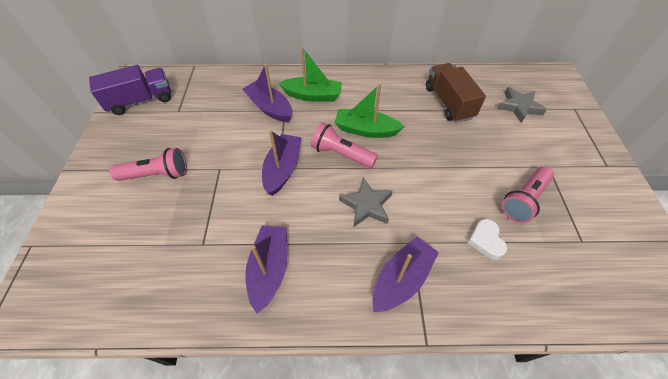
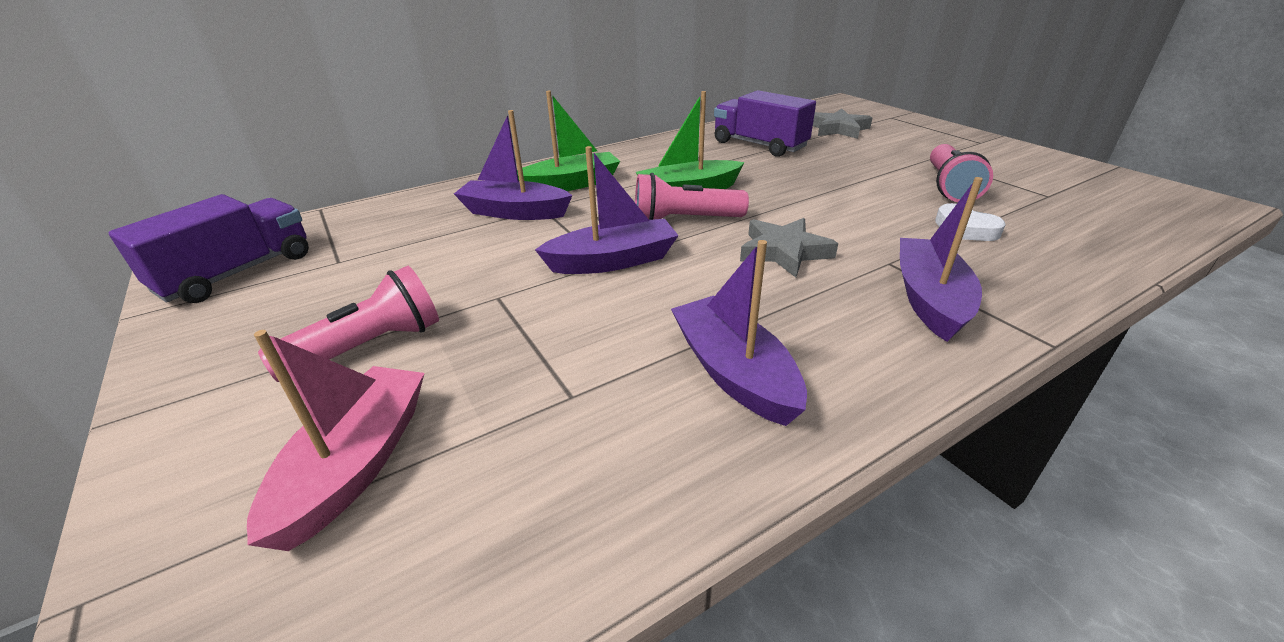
camera: 30 degrees left, 20 degrees down
(118, 235) = (356, 464): none -> pink boat
(282, 169) = (613, 261): purple boat -> purple boat turned 90 degrees clockwise
(448, 102) = (759, 145): brown truck -> purple truck

